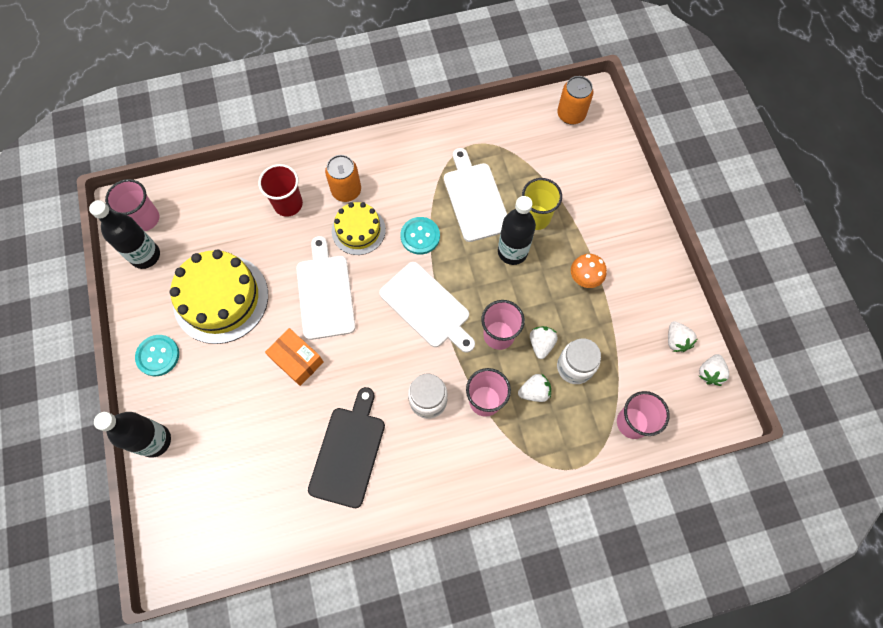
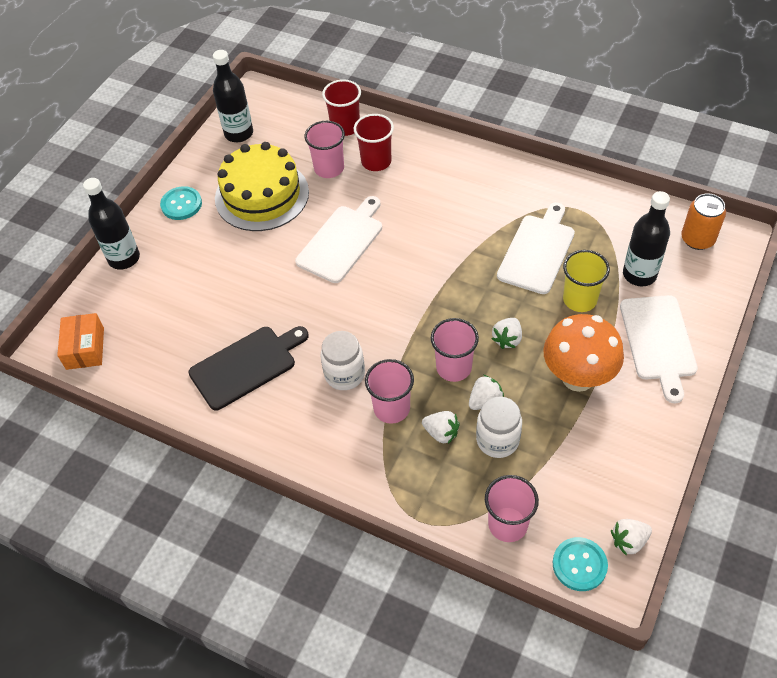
camera: 45 degrees right, 15 degrees down
(145, 219) = (263, 109): pink cup -> pink cup (329, 168)
(233, 189) = (345, 127): none -> red cup
(297, 360) = (274, 274): orange box -> orange box (85, 348)
(346, 191) = (432, 179): orange can -> none
(358, 230) = (413, 213): yellow cake -> none
(420, 236) = (460, 249): turquoise button -> turquoise button (579, 565)
(427, 307) = (413, 305): white cutting board -> white cutting board (658, 341)
(512, 252) = (531, 312): black bottle -> black bottle (639, 274)
(584, 279) = (578, 377): orange mushroom -> orange mushroom, size x1.86
(676, 340) = (620, 489): white strawberry -> white strawberry (507, 339)

